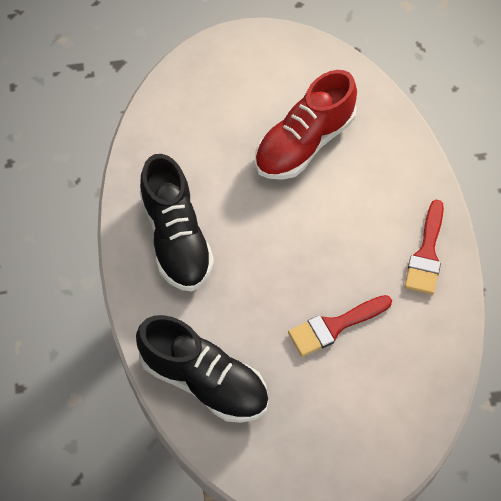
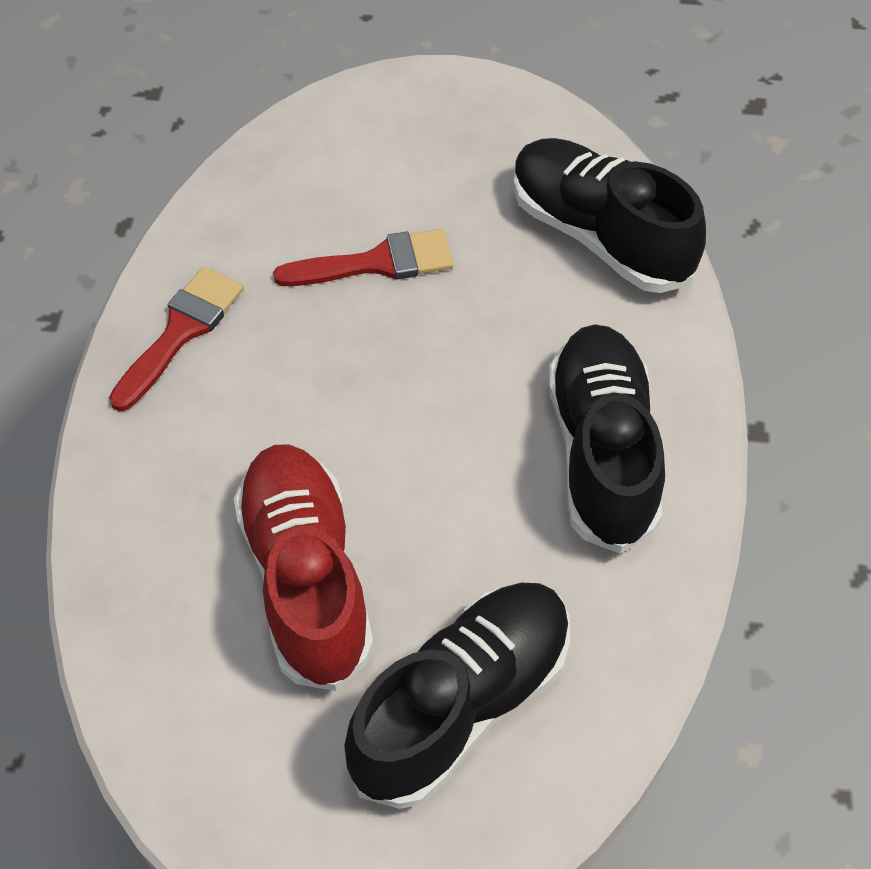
camera: 165 degrees left, 5 degrees down
(216, 108) = (461, 704): none -> black shoe
(304, 143) = (306, 578): red shoe -> red shoe turned 75 degrees counterclockwise

